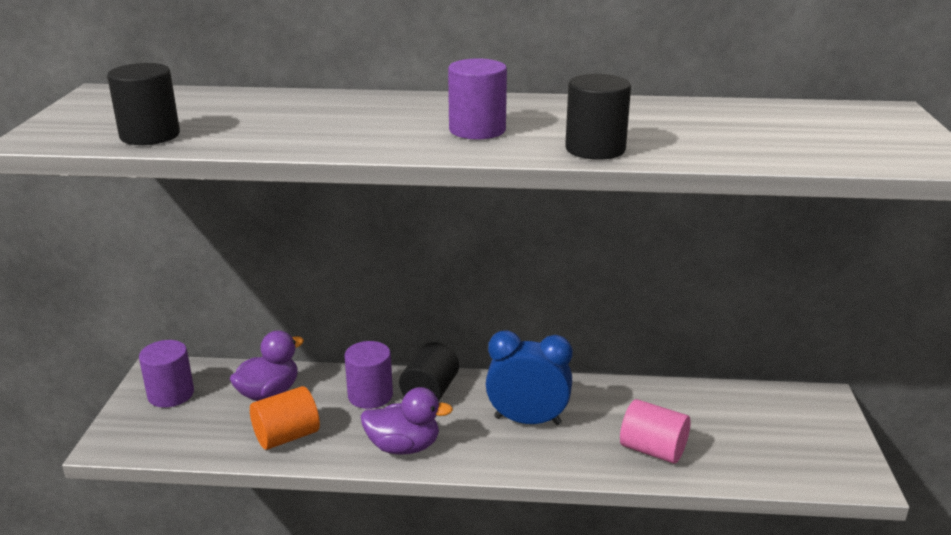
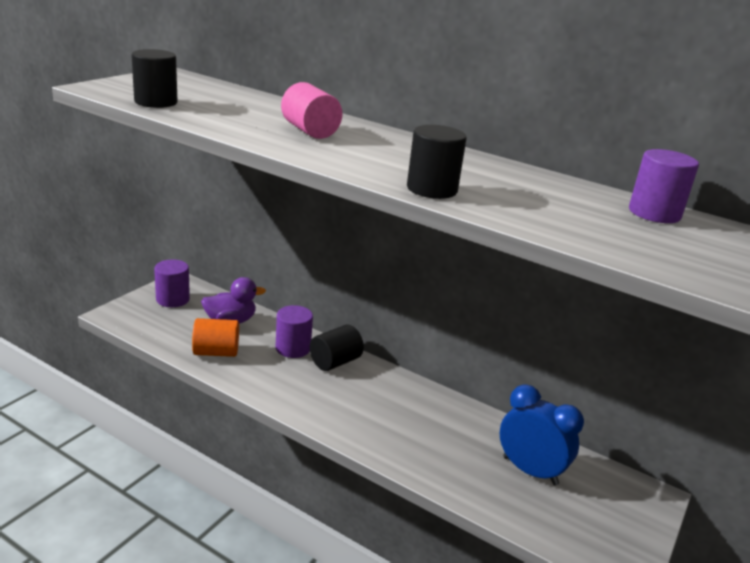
camera: 25 degrees right, 0 degrees up
(404, 447) = (283, 390): purple duck -> none
(477, 130) = (366, 154): purple cylinder -> purple cylinder (654, 213)
(527, 420) = (386, 409): blue clock -> blue clock (530, 471)
(652, 450) = (462, 470): pink cylinder -> pink cylinder (310, 131)

